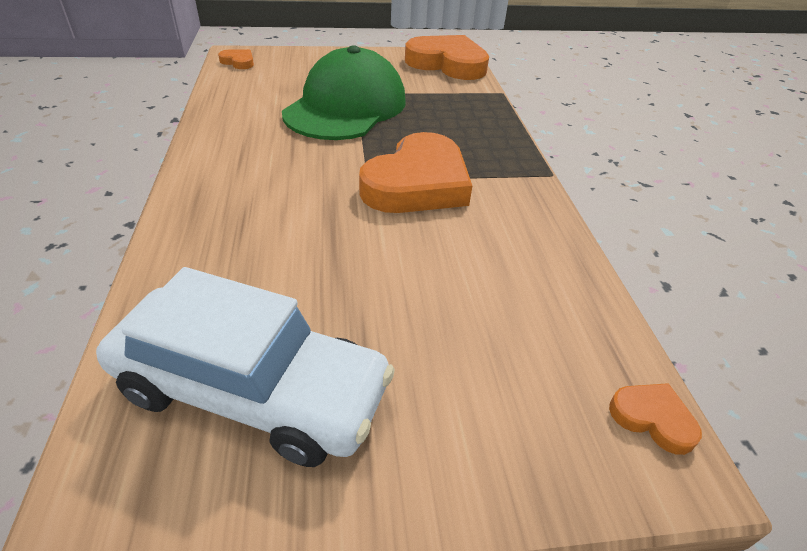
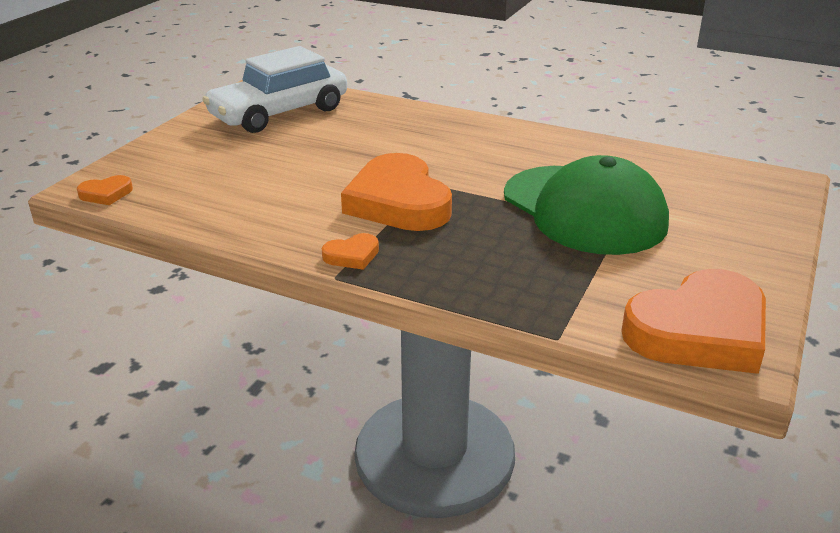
camera: 125 degrees right, 10 degrees down
(238, 62) = (753, 178): orange heart -> orange heart (352, 255)

